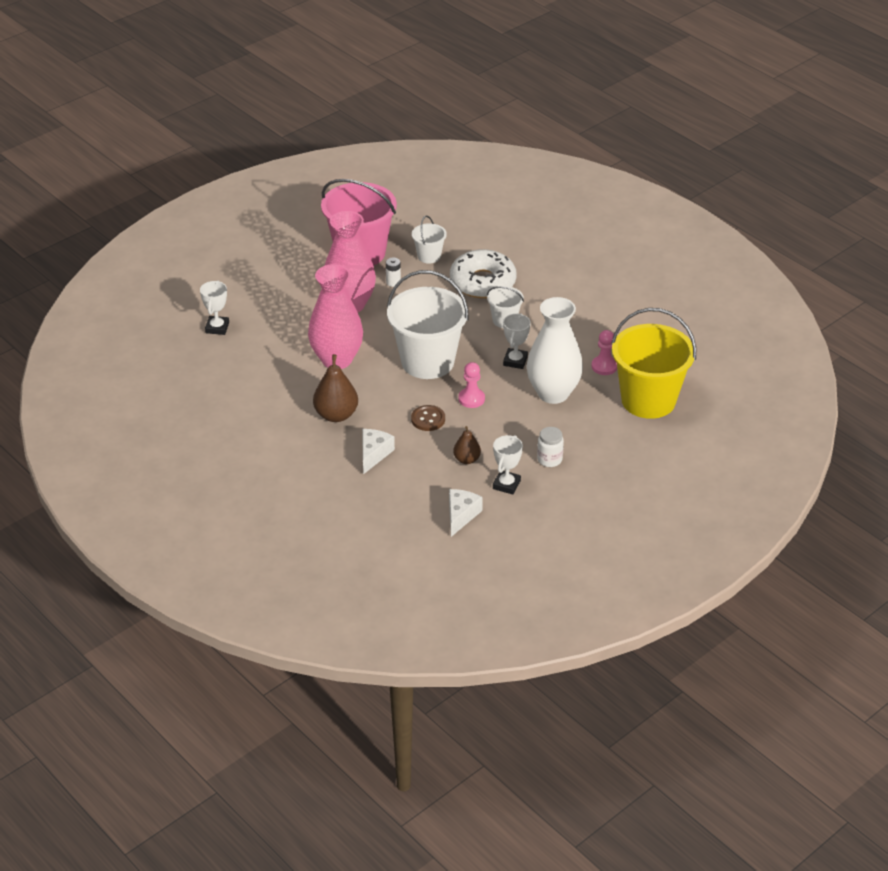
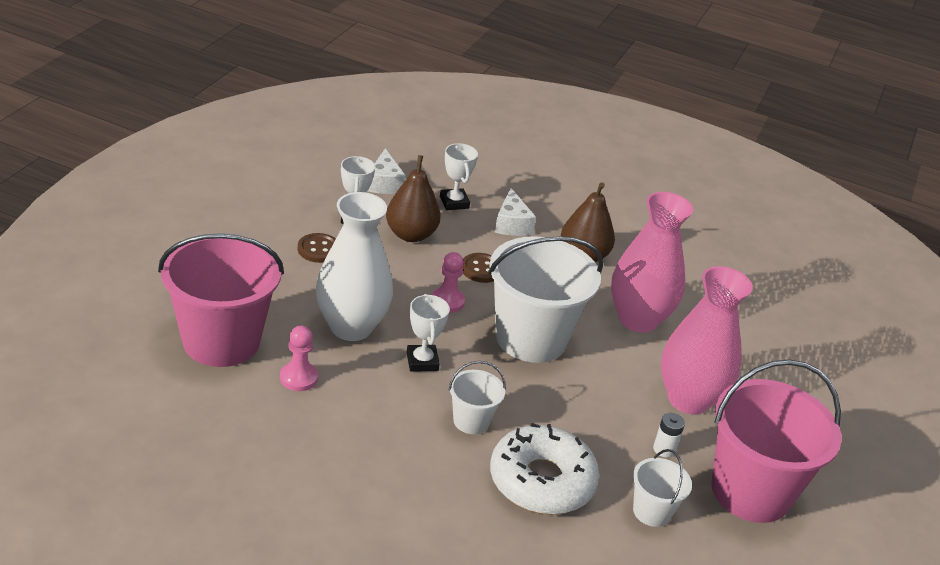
camera: 150 degrees right, 5 degrees down
(217, 328) = (806, 332): white trophy -> white trophy (454, 202)
(466, 459) = (411, 235): brown pear -> brown pear, size x1.68
(549, 459) = (318, 249): white jar -> brown button
(648, 400) = (221, 341): yellow bucket -> pink bucket

